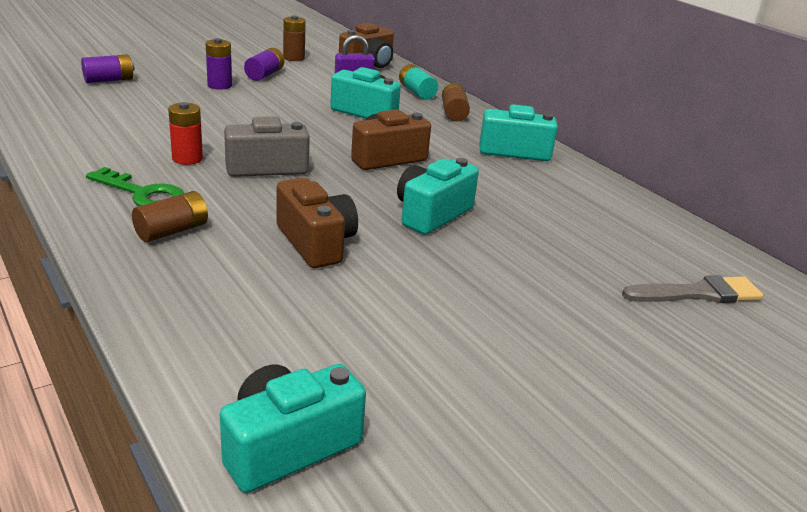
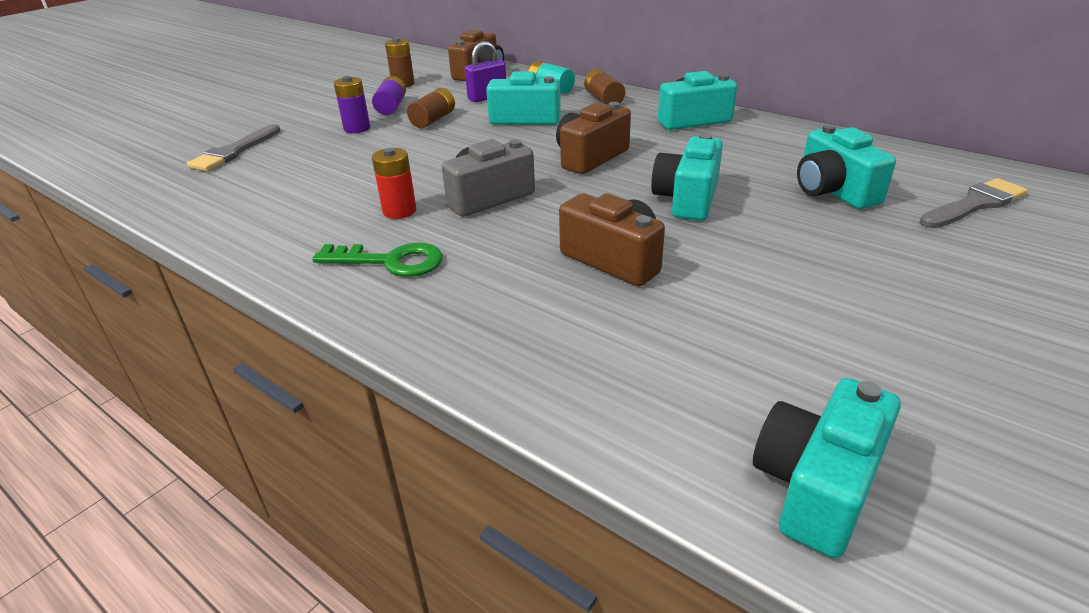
camera: 15 degrees left, 5 degrees up
(109, 80) = (234, 151): purple battery -> grey brush
(172, 231) = (461, 292): brown battery -> brown battery (433, 120)
(573, 244) = (833, 191): none -> turquoise camera

